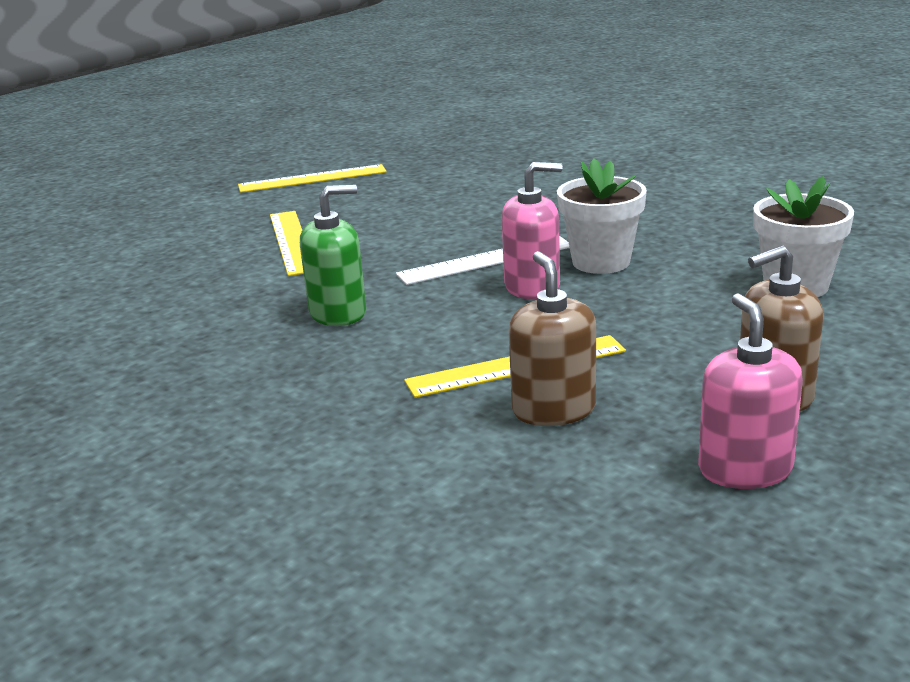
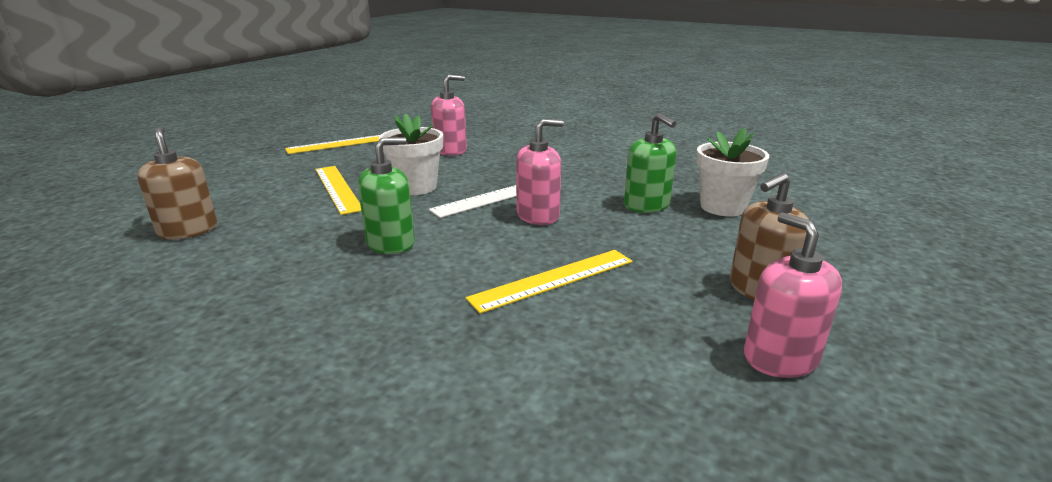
camera: 15 degrees left, 0 degrees up
(451, 192) = (450, 150): none -> pink soap dispenser
(553, 410) = (600, 316): brown soap dispenser -> brown soap dispenser (188, 230)
(601, 262) = (579, 195): white flower pot -> white flower pot (416, 187)
(687, 279) = (646, 205): none -> green soap dispenser

